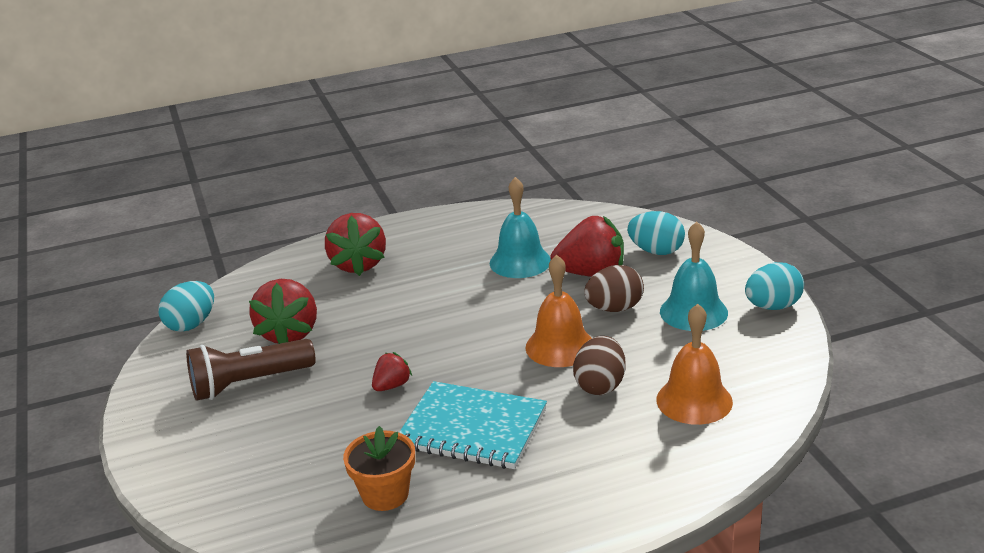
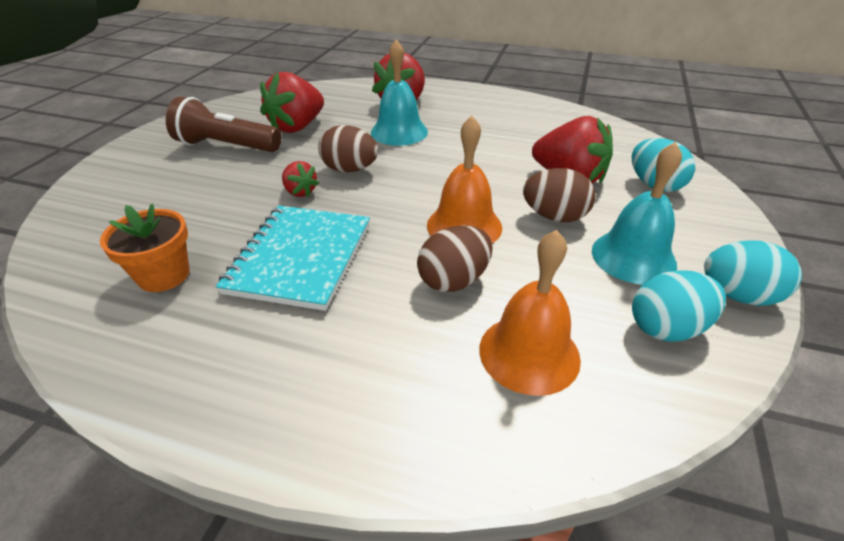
camera: 35 degrees right, 10 degrees up
(191, 324) = (258, 98): turquoise egg -> turquoise egg (666, 328)
(392, 386) = (300, 192): red strawberry -> red strawberry turned 60 degrees clockwise
(406, 348) = (350, 170): none -> brown egg
(472, 428) = (300, 258): turquoise notebook -> turquoise notebook turned 45 degrees clockwise
(520, 262) = (519, 145): turquoise bell -> turquoise bell (399, 132)

